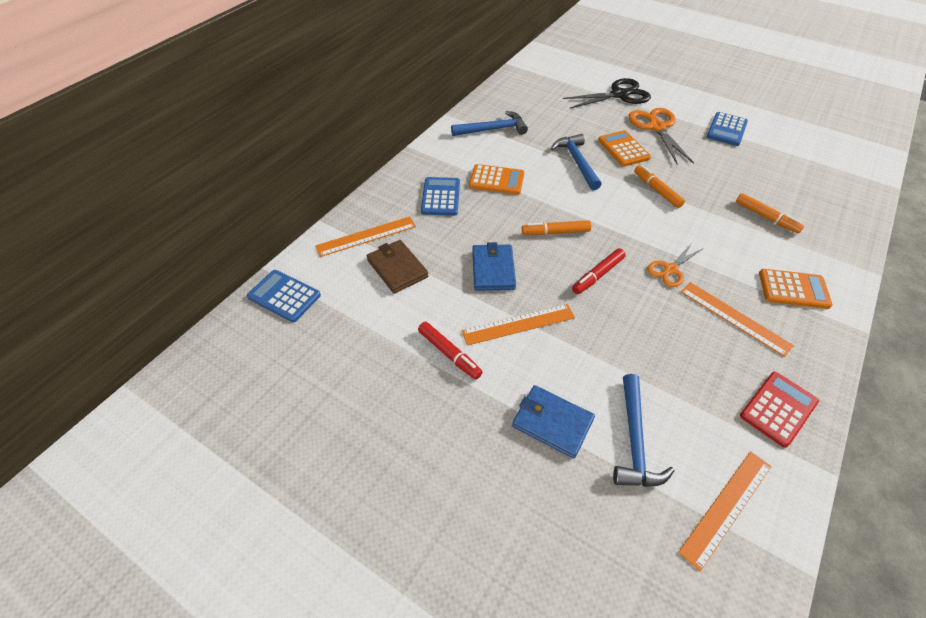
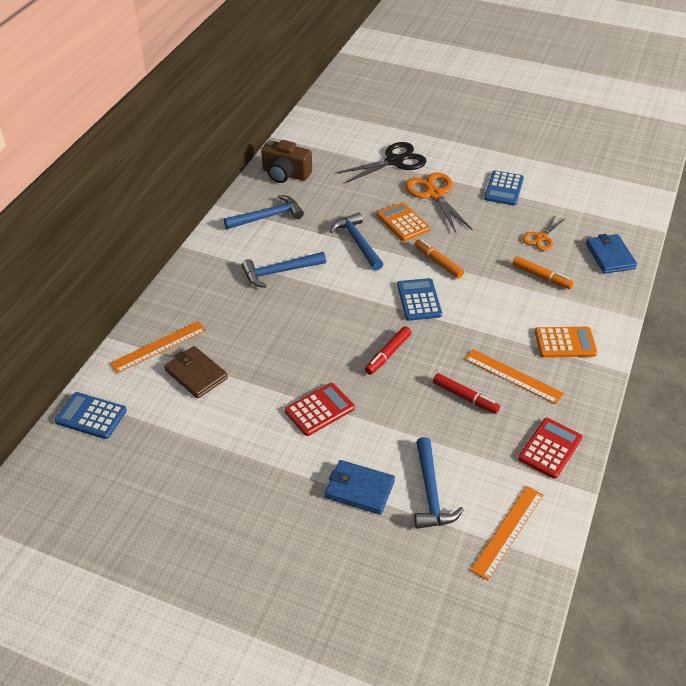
camera: 10 degrees left, 5 degrees down
(440, 197) = (225, 297): blue calculator -> blue calculator (419, 300)
(449, 354) = (260, 445): red marker -> red marker (465, 397)
(493, 269) = (289, 362): blue wallet -> blue wallet (610, 256)
(496, 180) = (279, 272): orange calculator -> blue hammer
(515, 95) = (285, 174): none -> brown camera
(518, 324) = (319, 410): orange ruler -> red calculator
(555, 232) = (344, 318): orange marker -> none
(670, 269) = (454, 339): orange scissors -> orange scissors (541, 238)

